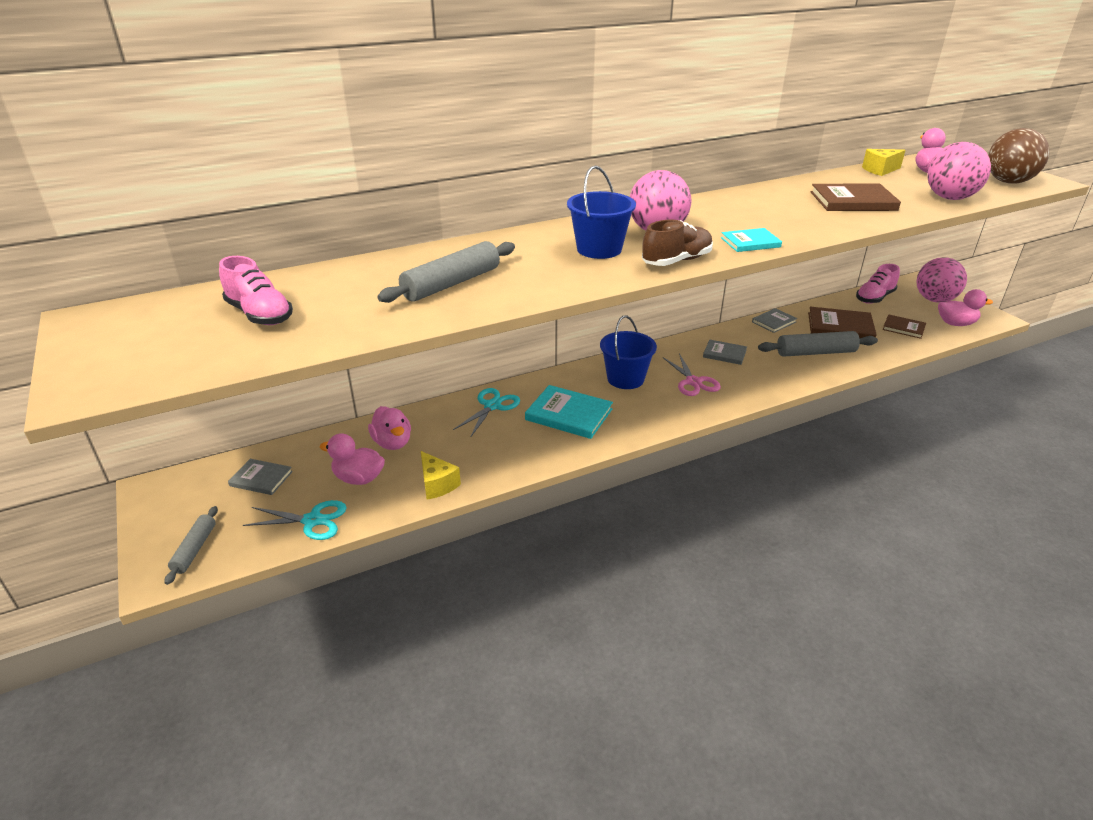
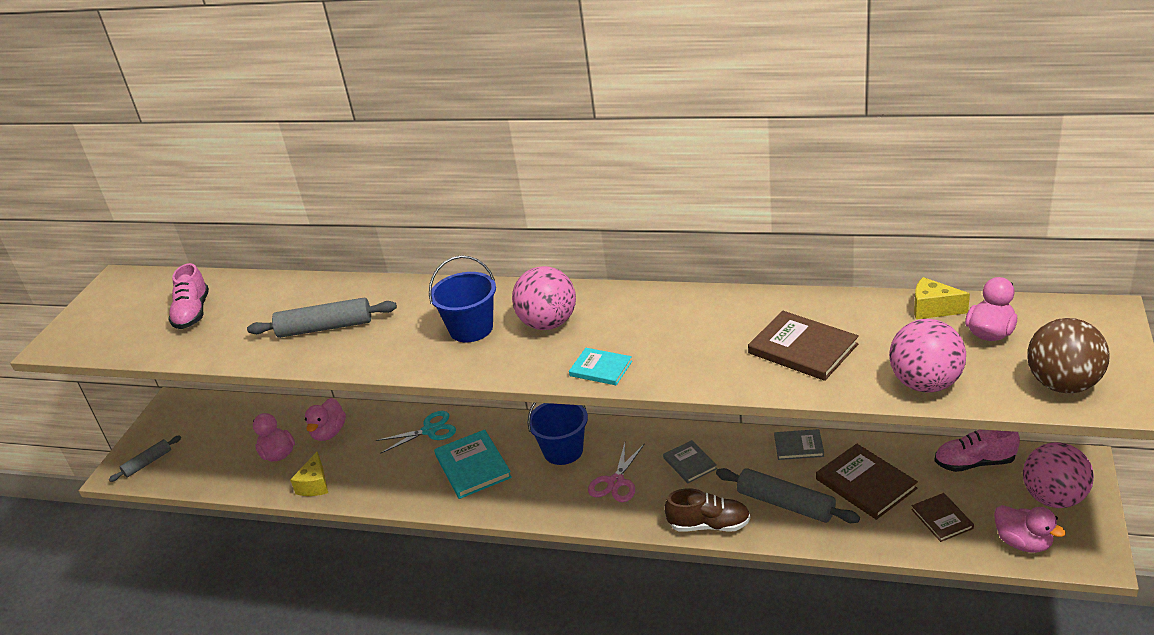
camera: 45 degrees right, 0 degrees up
(261, 478) = (229, 425): grey book -> none
(312, 521) = (220, 475): turquoise scissors -> none
(676, 261) = (505, 367): brown shoe -> brown shoe (709, 525)

